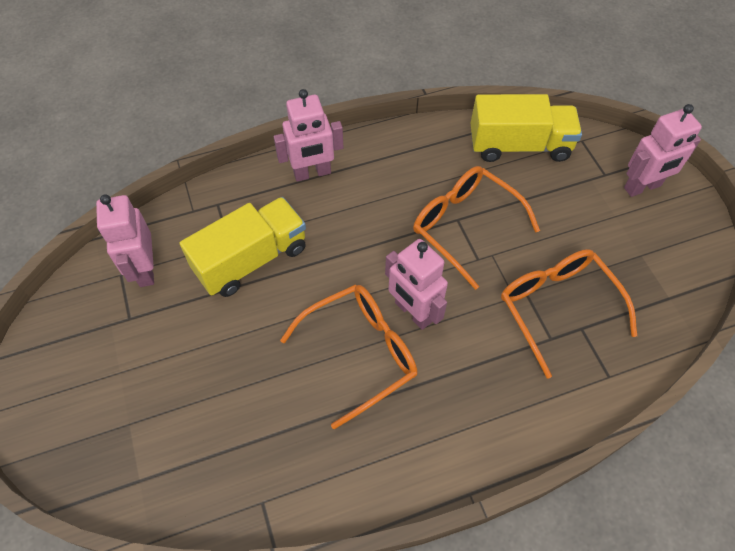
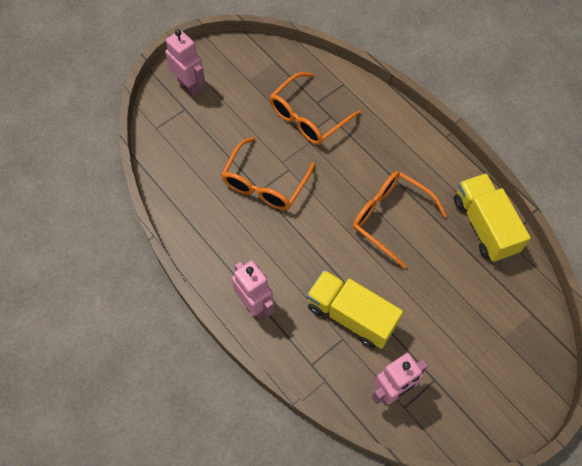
camera: 110 degrees left, 5 degrees up
(413, 312) = (347, 196): pink robot -> none
(519, 145) = (175, 166): yellow truck -> yellow truck (484, 226)

